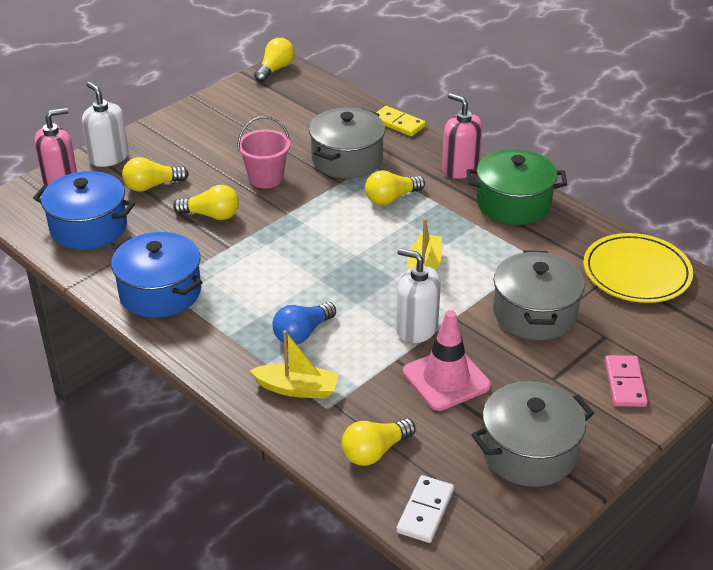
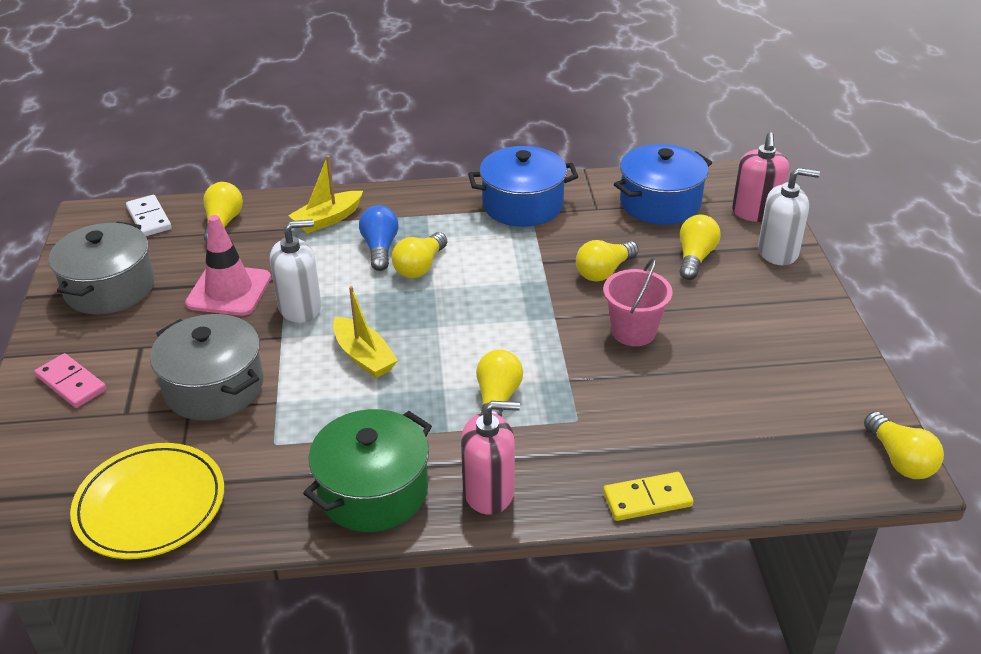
camera: 130 degrees right, 0 degrees up
(301, 299) = (420, 267): none -> yellow light bulb
(347, 159) = (609, 408): grey pot -> none

